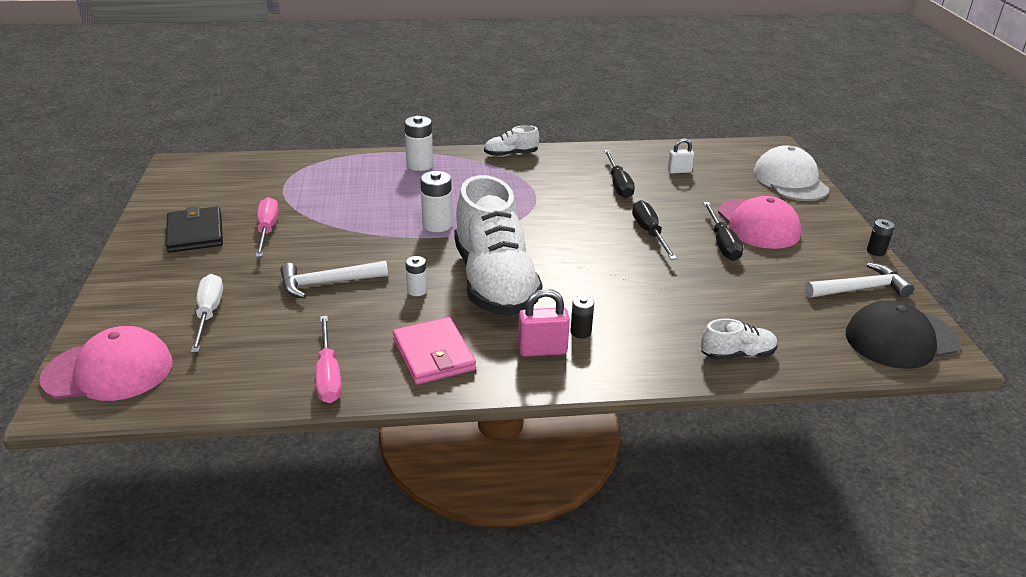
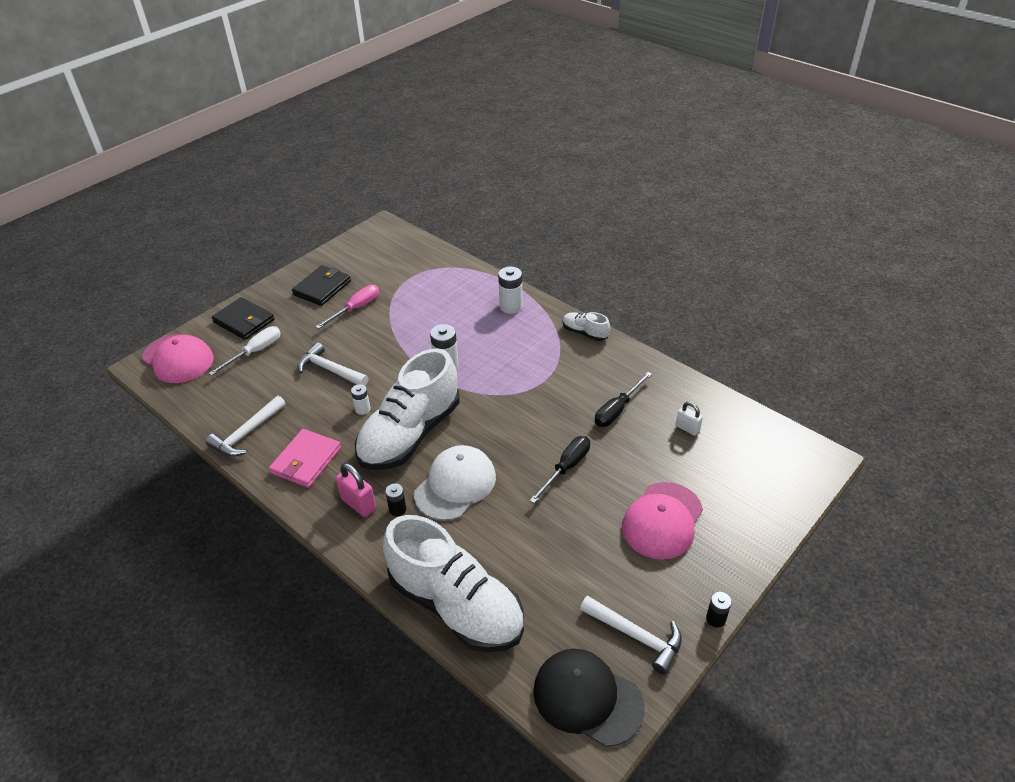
camera: 50 degrees right, 10 degrees up
(143, 299) = (244, 321): none -> black wallet
(328, 375) = (247, 433): pink screwdriver -> white hammer
(722, 243) = (603, 515): black screwdriver -> none
(737, 354) = (456, 605): white shoe -> white shoe, size x2.33
(790, 180) = (770, 501): white cap -> white cap (455, 485)

